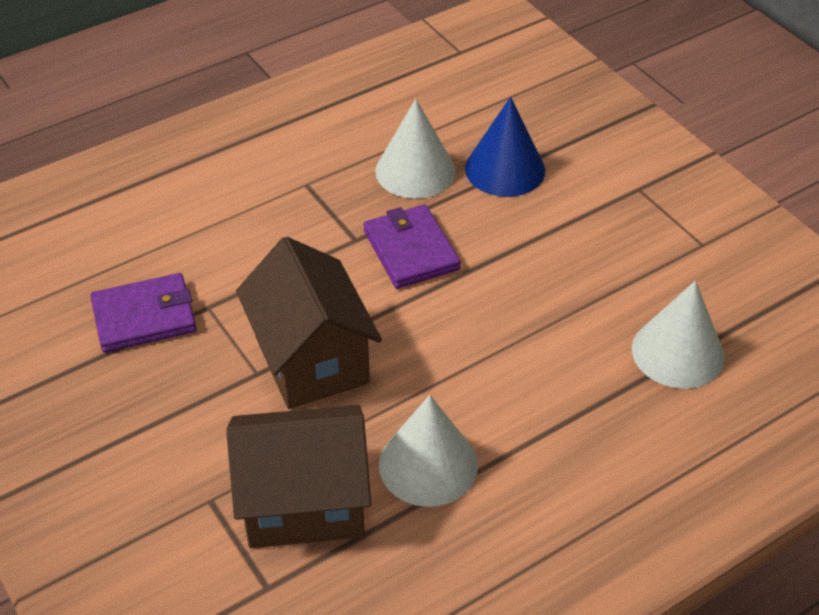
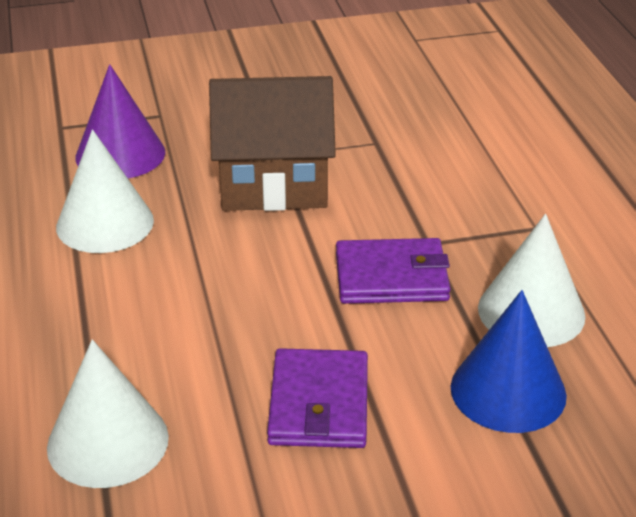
camera: 110 degrees right, 10 degrees down
(144, 317) = (381, 110): purple wallet -> purple wallet (319, 404)
(304, 503) = (120, 154): brown house -> purple cone

